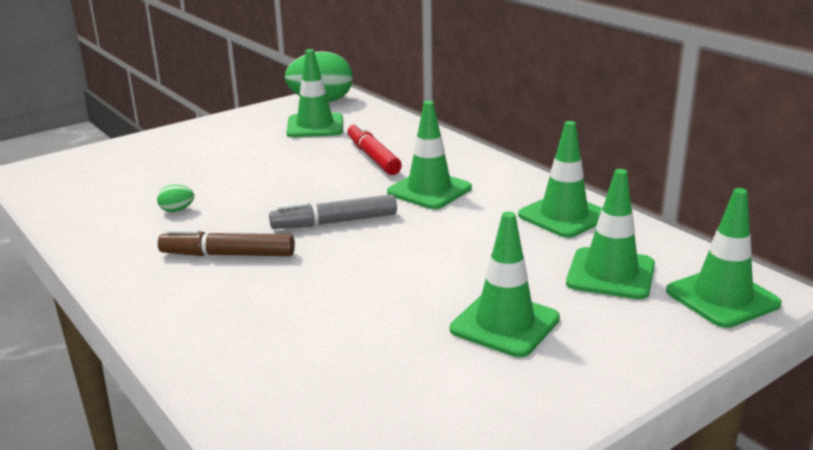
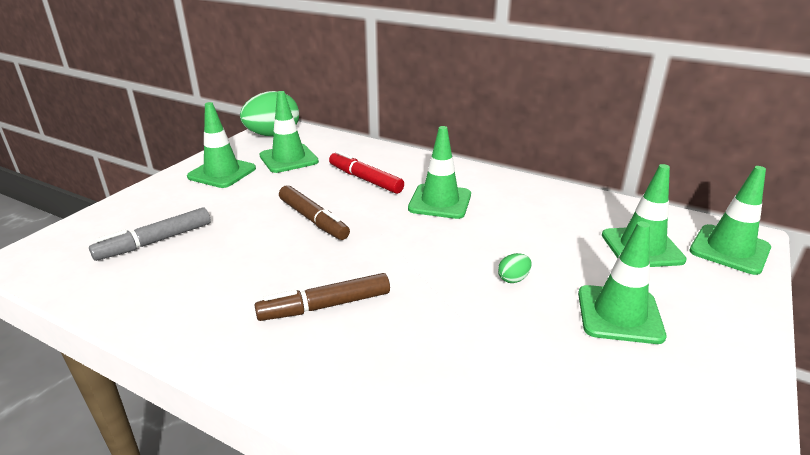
camera: 25 degrees left, 5 degrees up
(177, 210) = (232, 268): green egg -> green egg (513, 279)
(285, 184) = (313, 219): none -> brown marker
(335, 222) = (392, 248): grey marker -> grey marker (156, 241)
(564, 216) = (559, 204): green traffic cone -> green traffic cone (222, 173)

